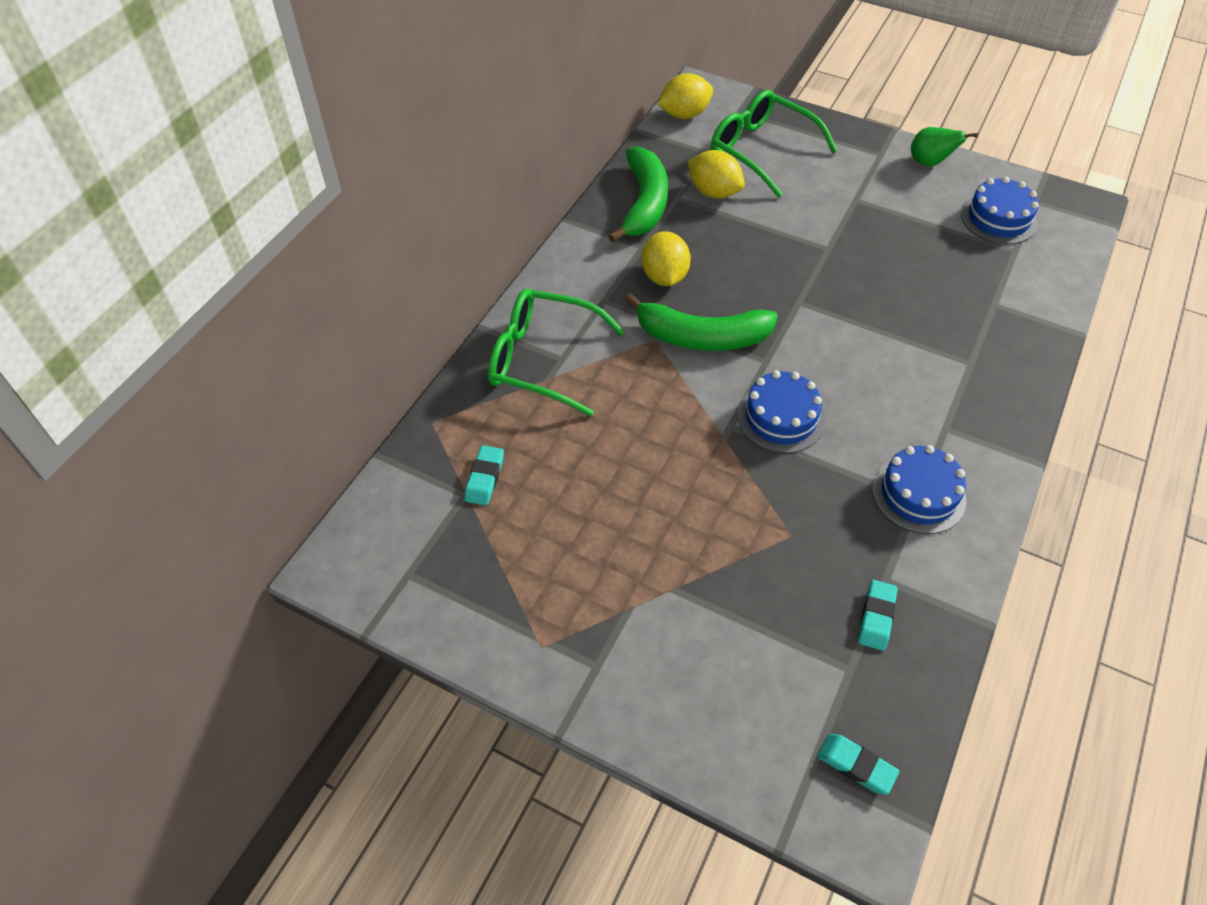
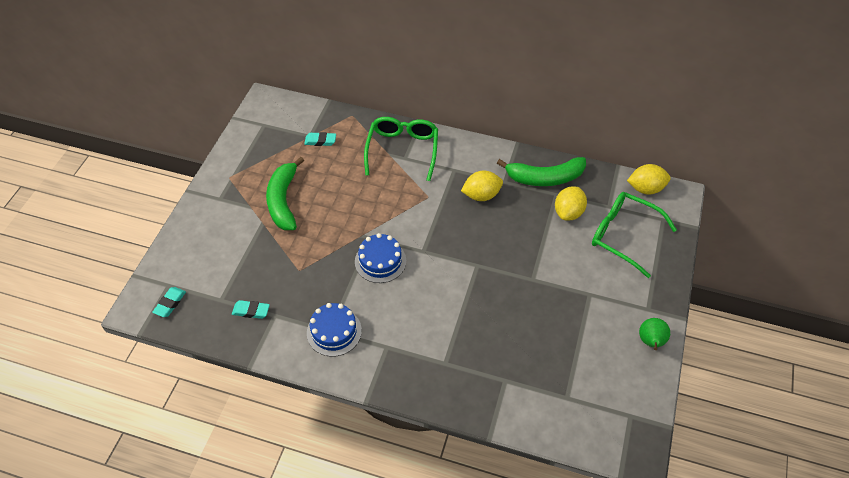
camera: 80 degrees right, 0 degrees up
(684, 114) = (645, 188): yellow lemon -> yellow lemon turned 60 degrees counterclockwise
(701, 337) = (435, 218): green banana -> green banana (283, 200)
(761, 150) = (623, 235): green glasses -> green glasses turned 90 degrees counterclockwise
(998, 218) = (600, 388): blue cake -> none

